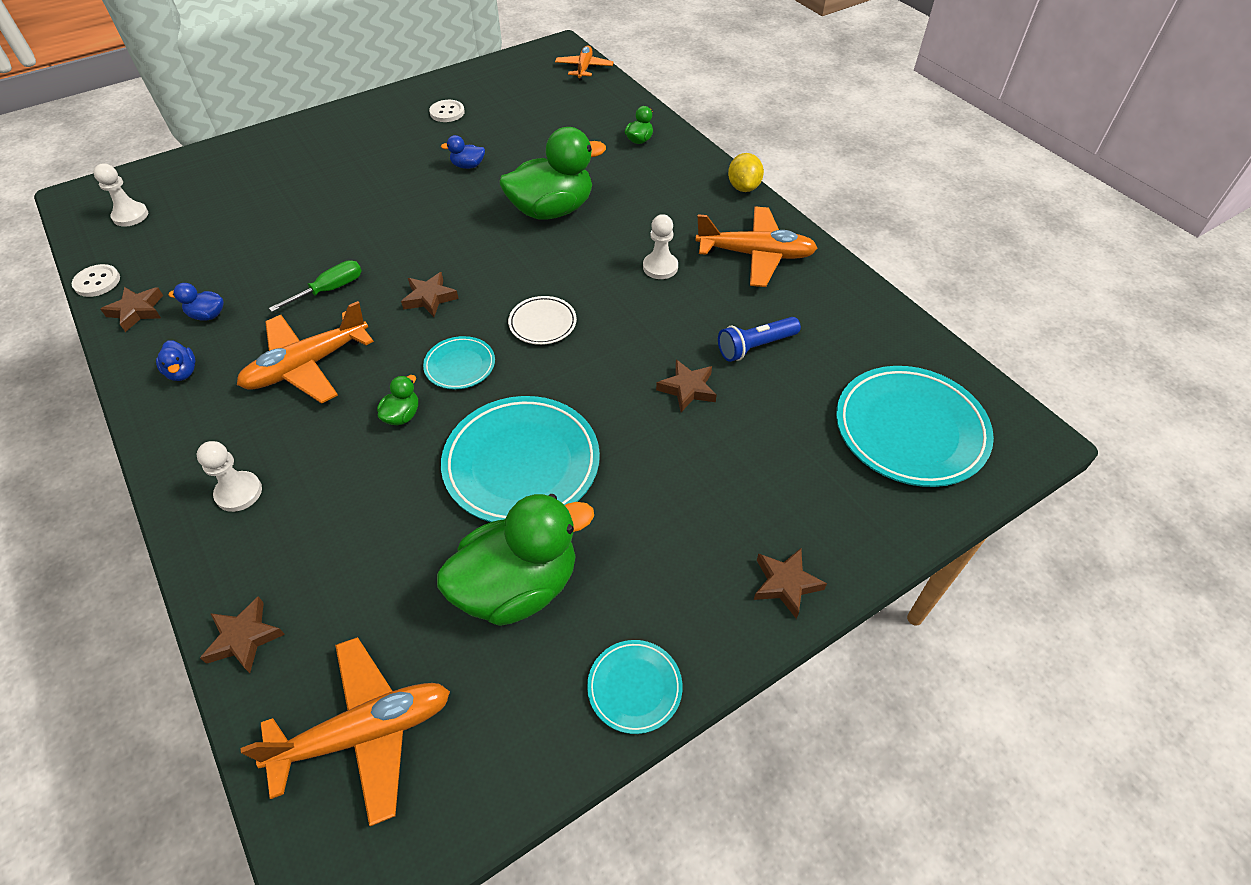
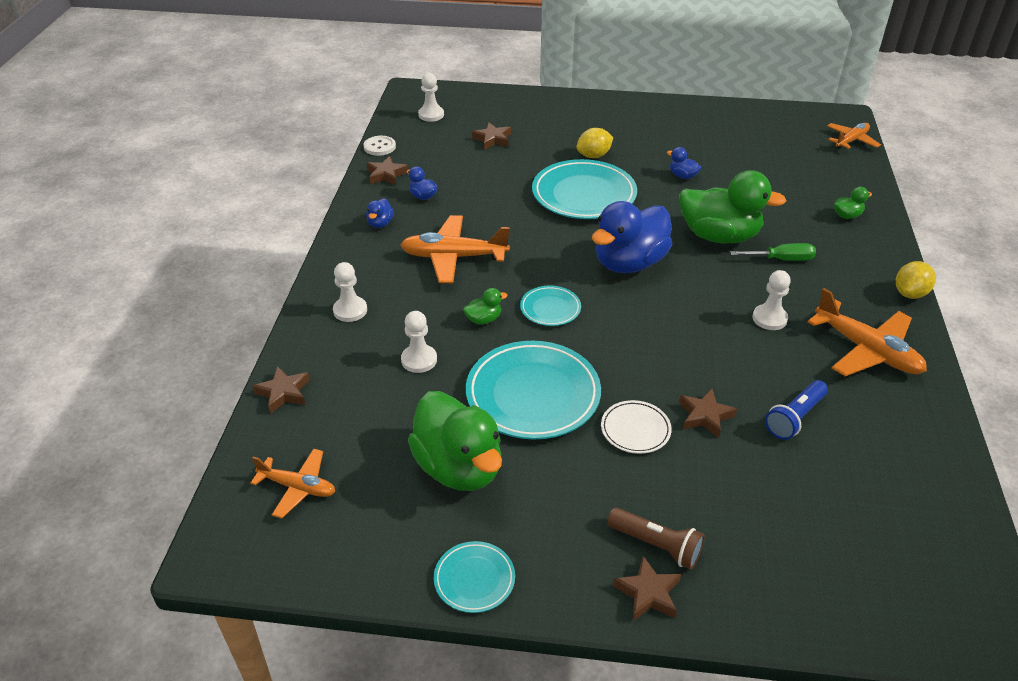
camera: 40 degrees right, 10 degrees down
(329, 290) = (509, 216): green screwdriver -> green screwdriver (781, 259)
(361, 183) = (593, 156): none -> yellow lemon
(365, 733) = (298, 487): orange plane -> orange plane, size x0.62
(372, 500) = (419, 360): none -> white pawn
(429, 298) = (570, 254): brown star -> brown star (492, 139)
(447, 112) = (702, 131): white button -> none
(495, 278) = (629, 263): none -> blue duck
(518, 586) = (459, 467): green duck -> green duck turned 45 degrees clockwise
(542, 323) = (635, 311): white plate -> white plate (635, 429)
(754, 535) = (656, 545): none -> brown flashlight
(755, 346) = (794, 417): blue flashlight -> blue flashlight turned 60 degrees counterclockwise
(910, 430) = (876, 559): turquoise plate -> turquoise plate (584, 195)

